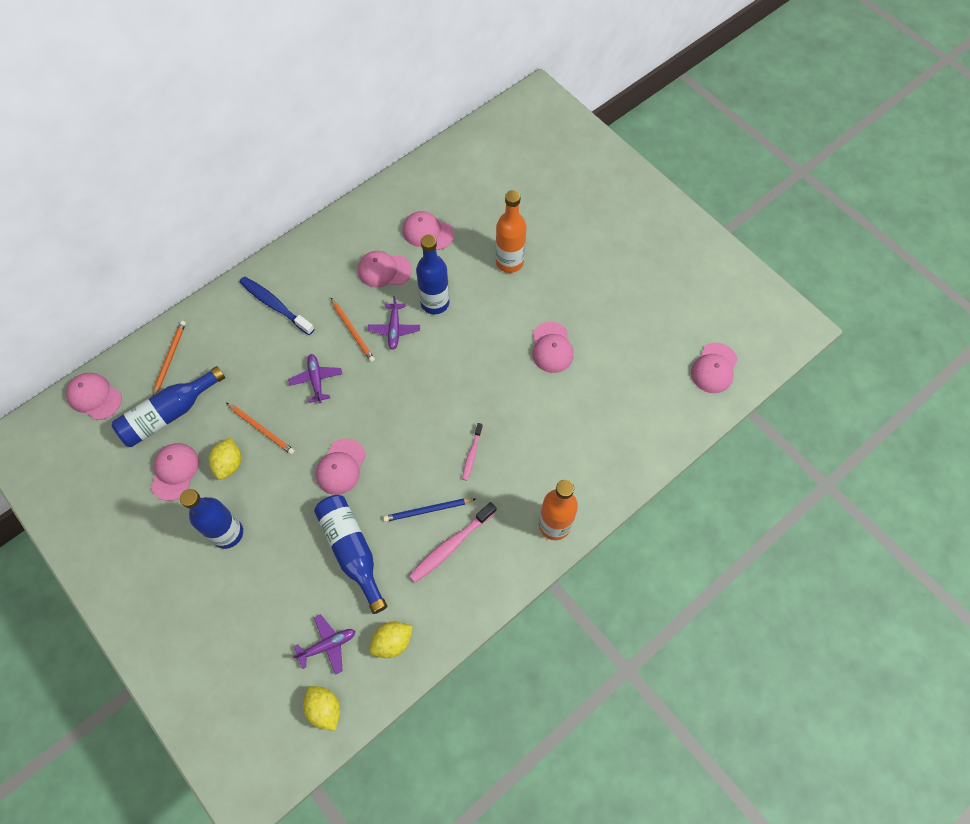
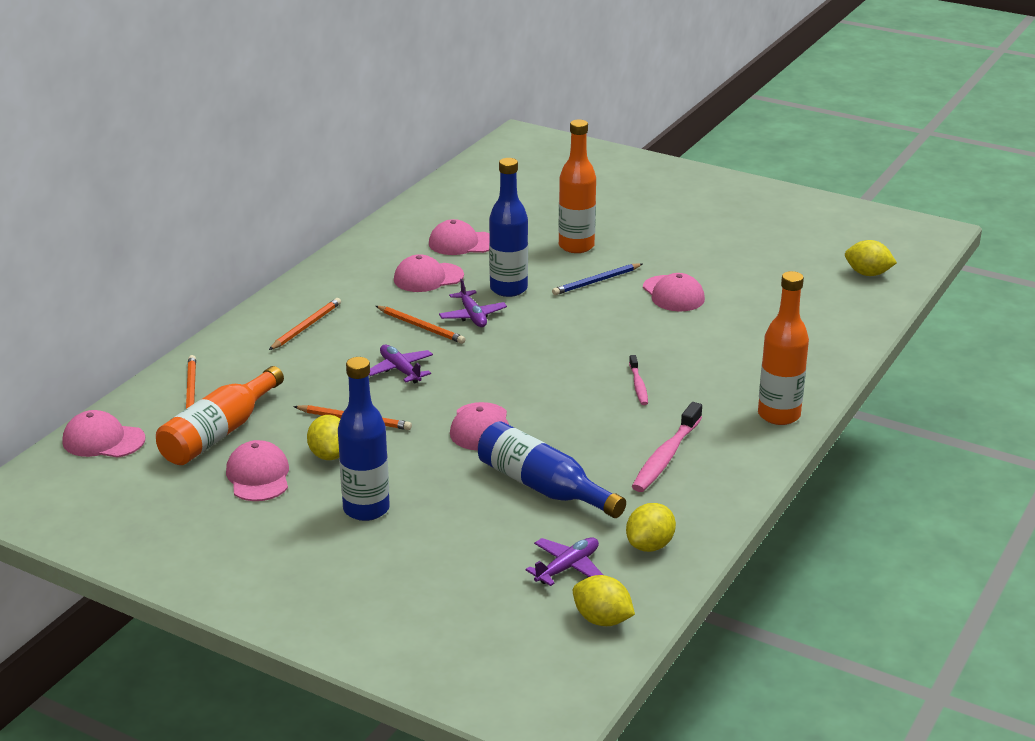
camera: 20 degrees left, 35 degrees down
(169, 414) = (219, 433): blue bottle -> orange bottle
(275, 305) = (306, 326): blue toothbrush -> orange pencil
(428, 510) = (616, 436): blue pencil -> blue pencil (596, 281)
(714, 368) = (868, 274): pink cap -> yellow lemon

